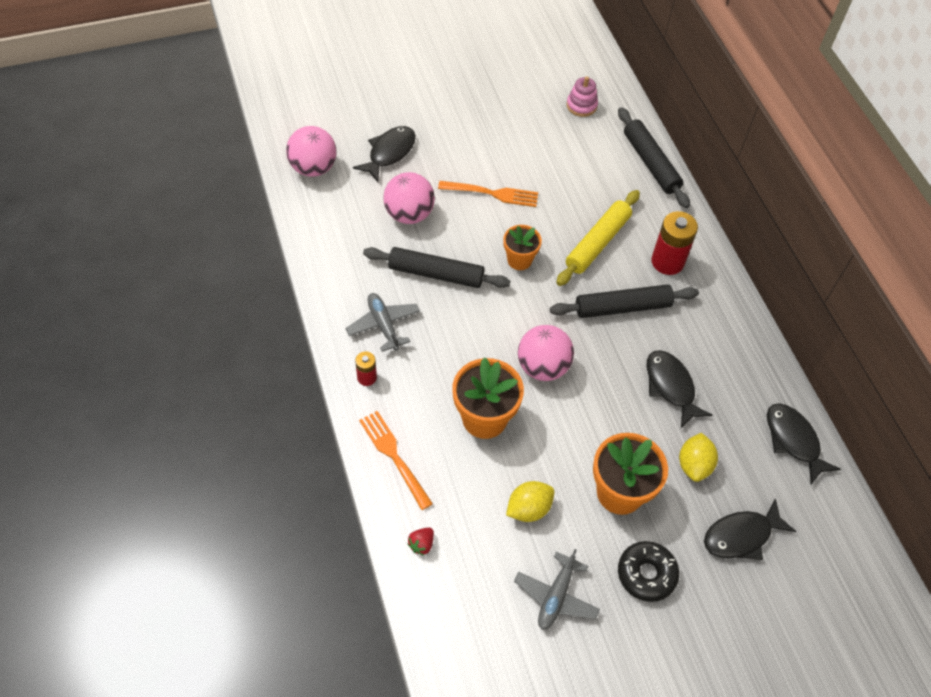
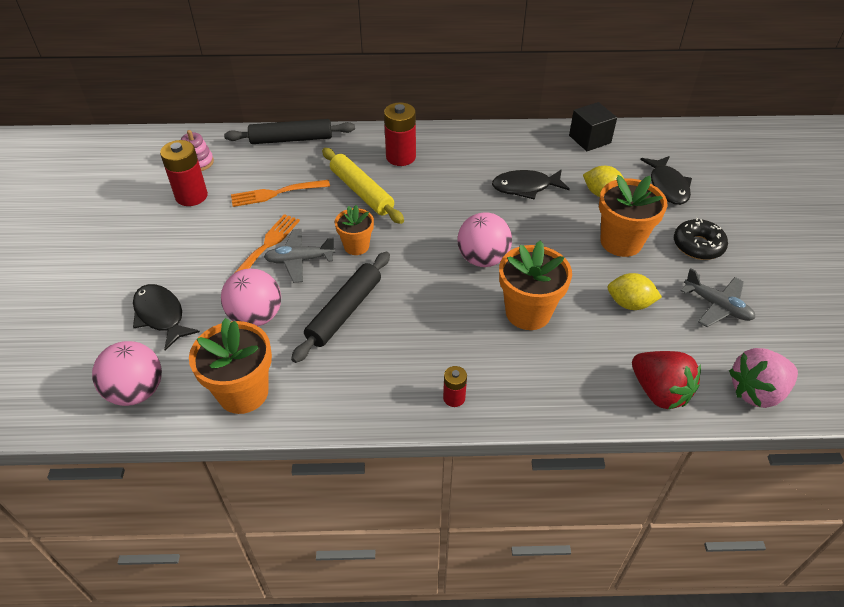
camera: 70 degrees left, 10 degrees down
(331, 232) = (243, 392): none -> orange flower pot
(383, 325) = (392, 369): grey plane -> grey plane (299, 260)
(394, 457) = (557, 393): orange fork -> orange fork (277, 193)
(421, 544) = (659, 392): red strawberry -> red strawberry, size x2.21
(448, 636) = (756, 391): none -> pink strawberry
(528, 509) = (629, 304): yellow lemon -> yellow lemon turned 60 degrees counterclockwise
(534, 118) = (191, 196): none -> red battery
(622, 307) = (437, 194): black rolling pin -> none
(793, 441) = (589, 139): black fish -> black cube

